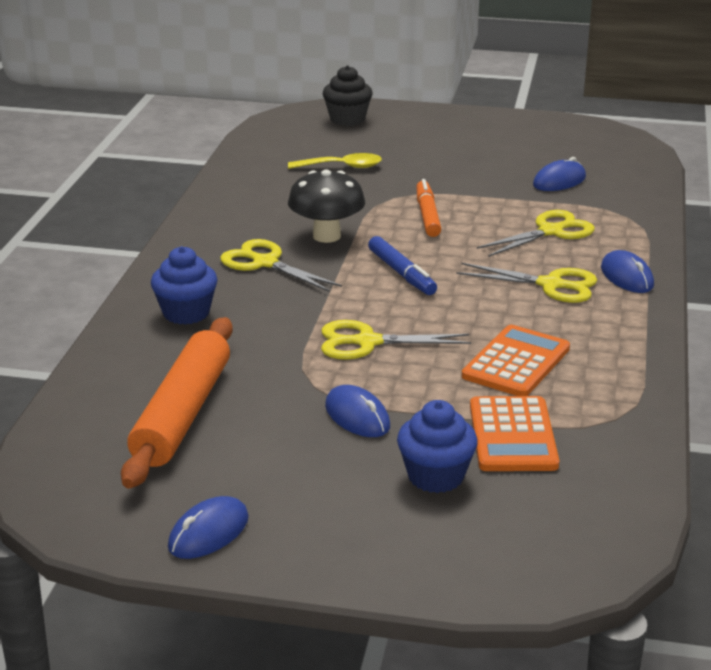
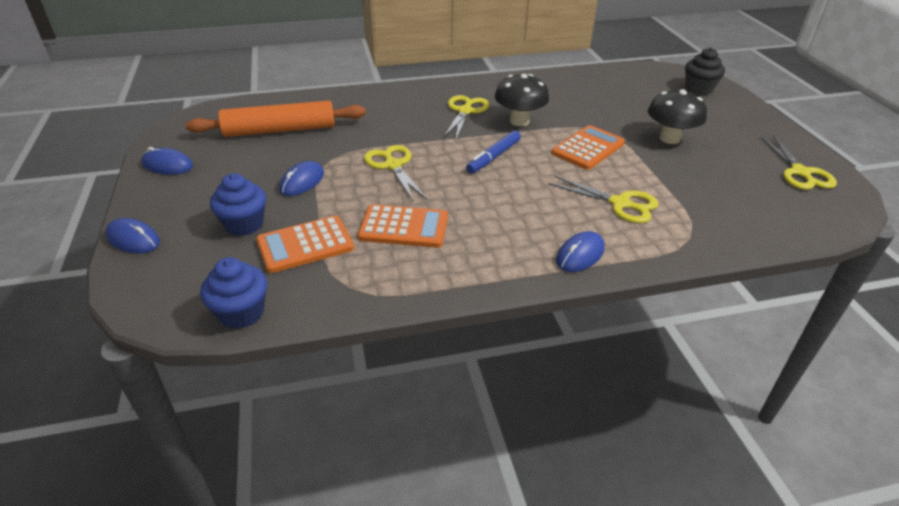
camera: 65 degrees right, 10 degrees up
(186, 313) = (387, 104): blue cupcake -> blue cupcake (241, 313)
(341, 167) = (623, 103): yellow spoon -> none
(427, 215) = (588, 148): orange marker -> orange calculator
(443, 168) = (670, 138): none -> black mushroom
(550, 285) = (532, 220): yellow scissors -> yellow scissors (800, 172)
(559, 181) = (715, 190): blue mouse -> blue mouse (133, 239)

